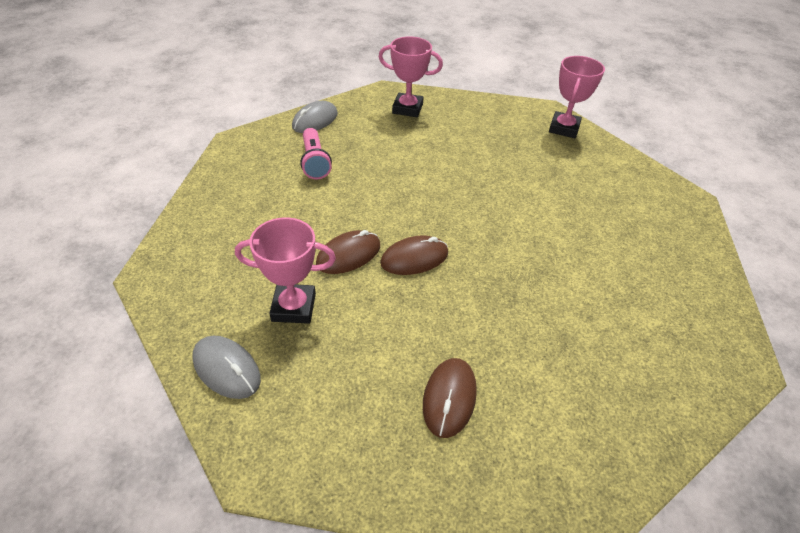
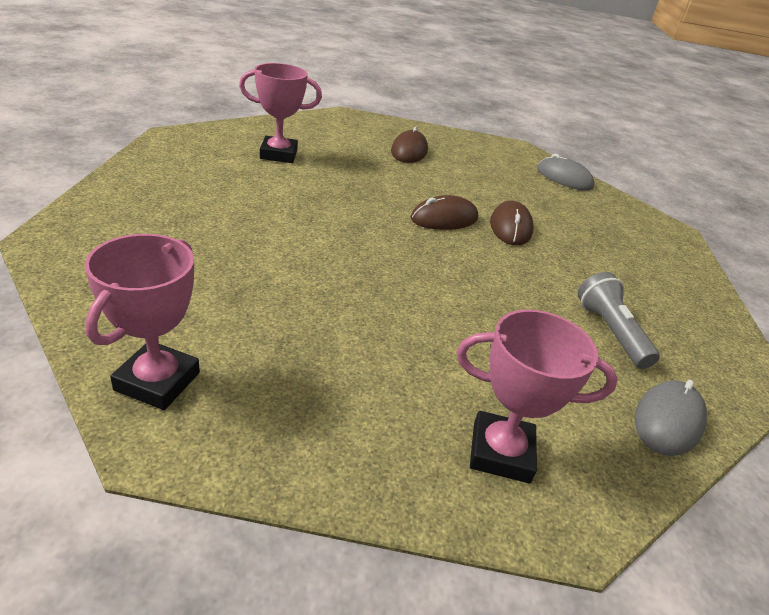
camera: 175 degrees right, 10 degrees down
(293, 307) = (539, 200): pink trophy -> pink trophy (278, 154)
(314, 162) = (610, 332): pink flashlight -> grey flashlight
(348, 255) = (510, 227): brown mouse -> brown mouse turned 45 degrees counterclockwise

